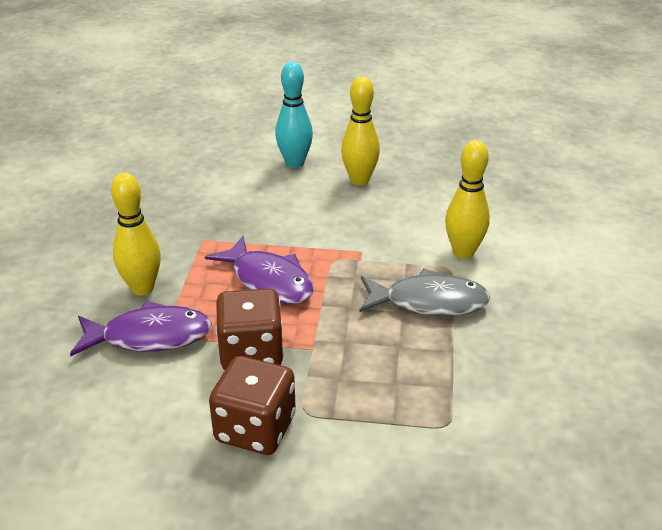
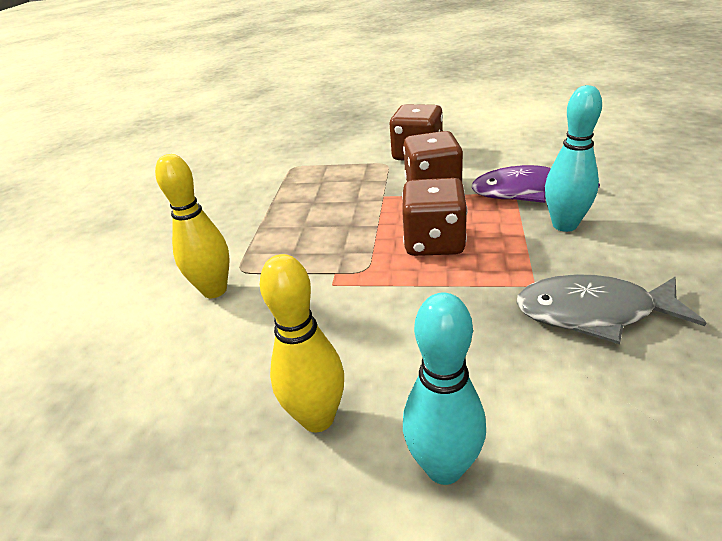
camera: 175 degrees left, 0 degrees up
(142, 288) = (564, 225): yellow bowling pin -> turquoise bowling pin
(268, 281) = (434, 242): purple fish -> brown dice
(428, 302) = (276, 236): grey fish -> grey fish (593, 312)

